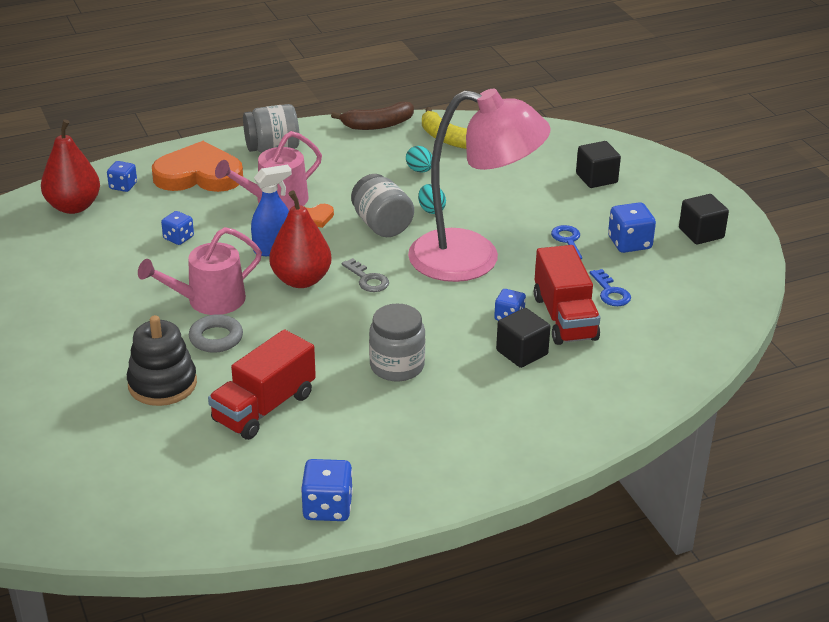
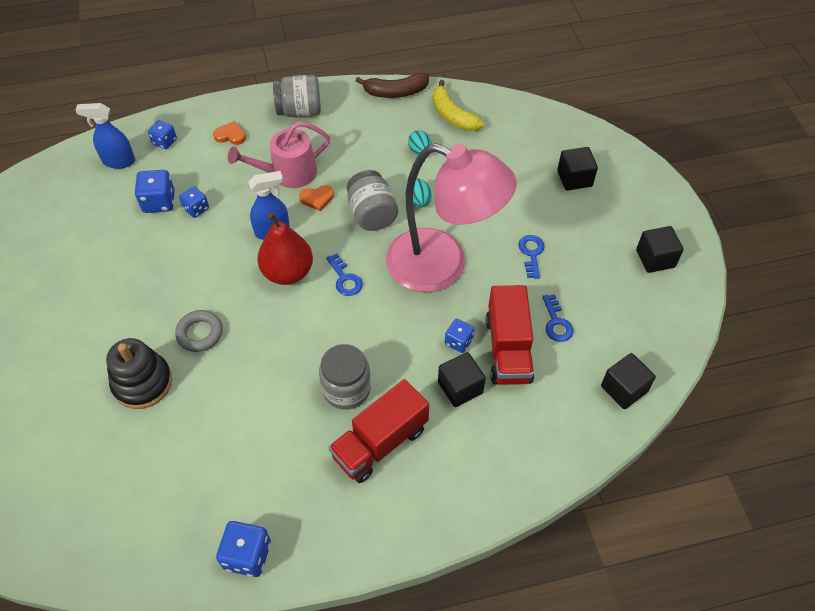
camera: 10 degrees right, 20 degrees up
(73, 206) = (118, 161): red pear -> blue spray bottle
(199, 175) = (230, 135): orange heart -> orange heart, size x0.42
(209, 300) = (205, 287): pink watering can -> none
(264, 407) = (221, 424): red truck -> red truck (380, 442)
(367, 279) = (345, 279): grey key -> blue key
(629, 243) = (587, 263): blue dice -> blue dice (159, 202)
(697, 336) = (623, 389): none -> black cube

